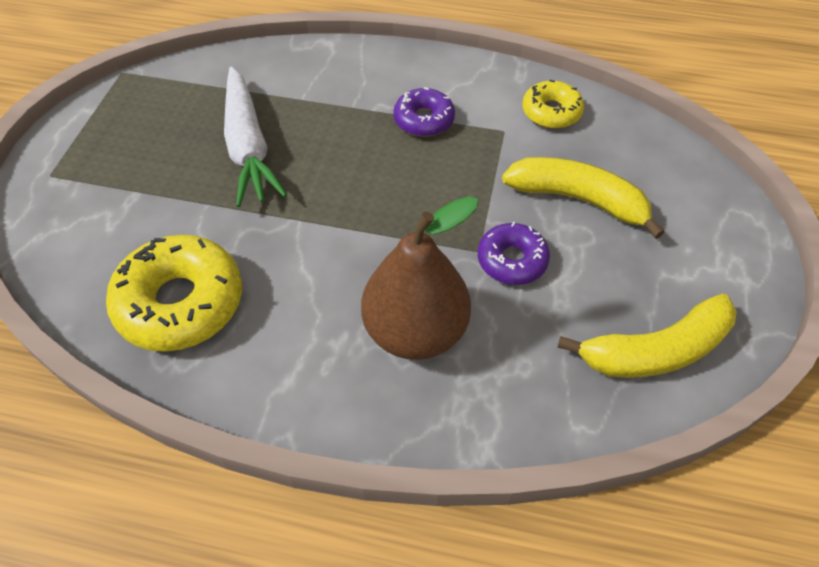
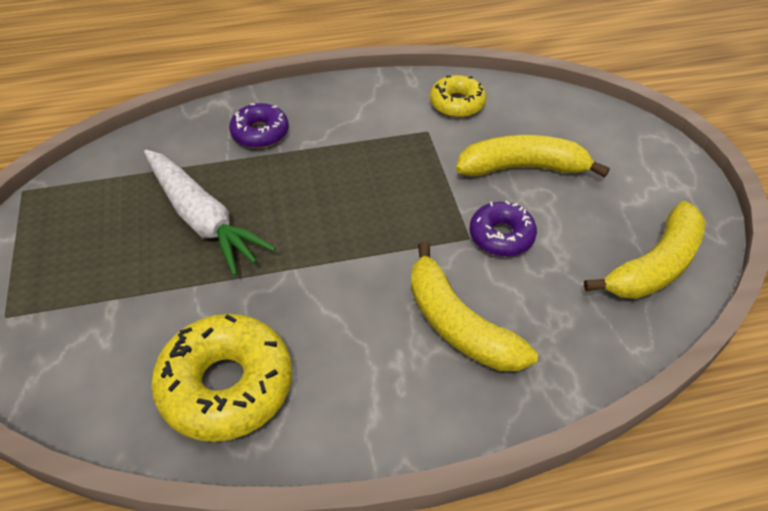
camera: 25 degrees left, 5 degrees down
(415, 331) = (459, 325): brown pear -> yellow banana
(424, 120) = (353, 143): purple donut -> purple donut (260, 133)

